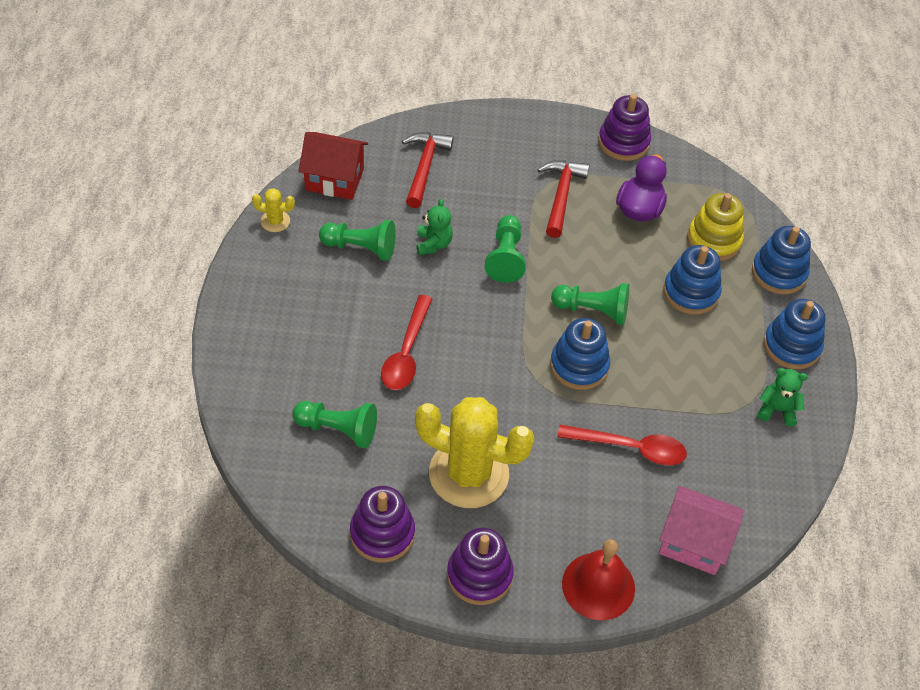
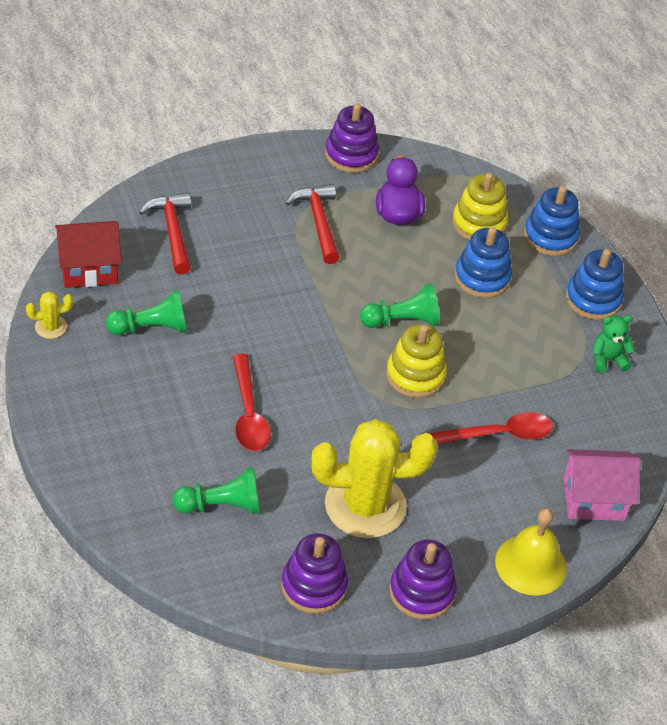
camera: 25 degrees left, 5 degrees down
(433, 244) = (220, 303): green teddy bear -> none
(505, 257) = (296, 295): green pawn -> none
(579, 366) = (415, 375): blue stacking toy -> yellow stacking toy
(598, 586) = (531, 564): red bell -> yellow bell

